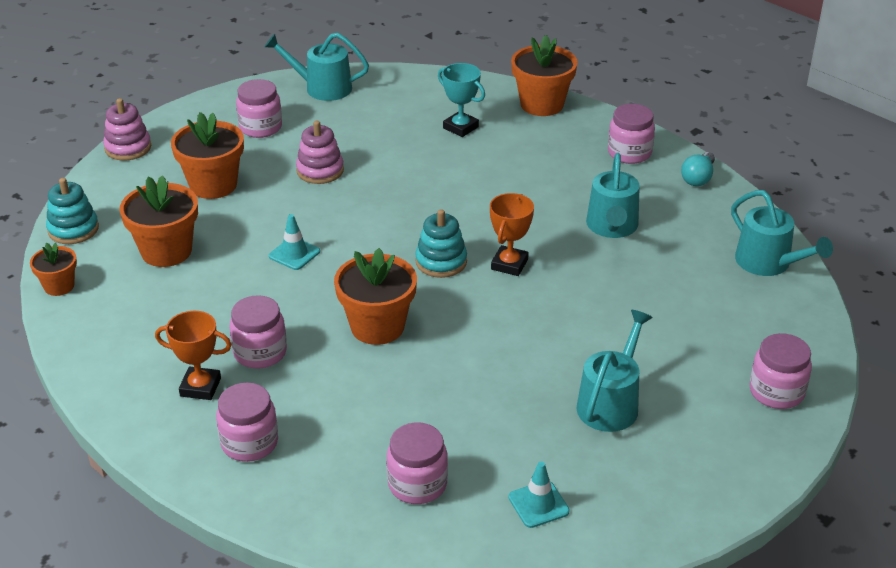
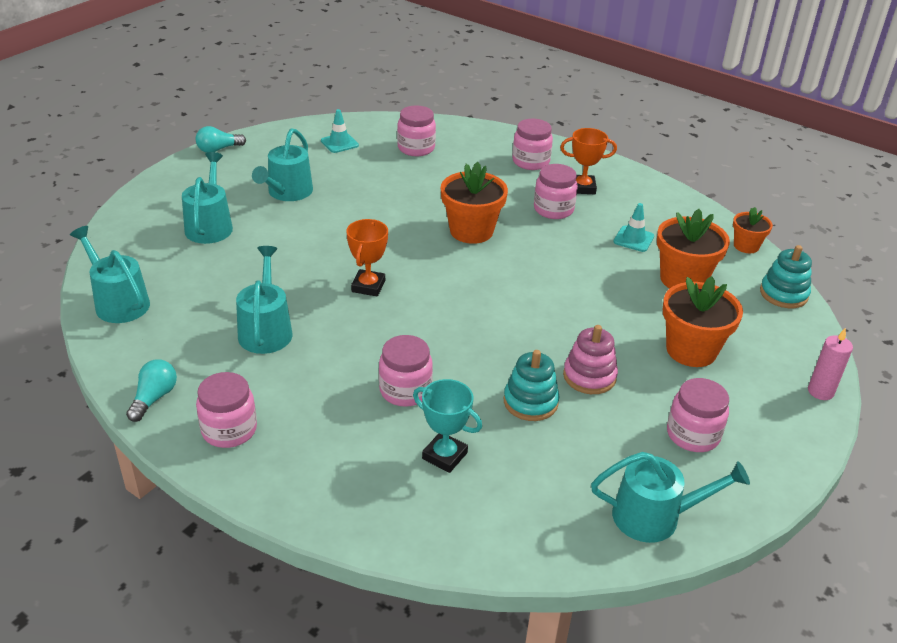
camera: 170 degrees right, 0 degrees up
(128, 148) = (820, 391): pink stacking toy -> pink candle
(294, 254) = (568, 284): turquoise traffic cone -> turquoise traffic cone (633, 239)
(441, 262) = (432, 285): turquoise stacking toy -> turquoise stacking toy (530, 402)
(542, 104) = (339, 510): orange flower pot -> none
(701, 354) = (210, 226): none -> turquoise watering can
(729, 500) = (218, 149): none -> turquoise light bulb
(776, 392) = (160, 205): pink jar -> pink jar (405, 390)

